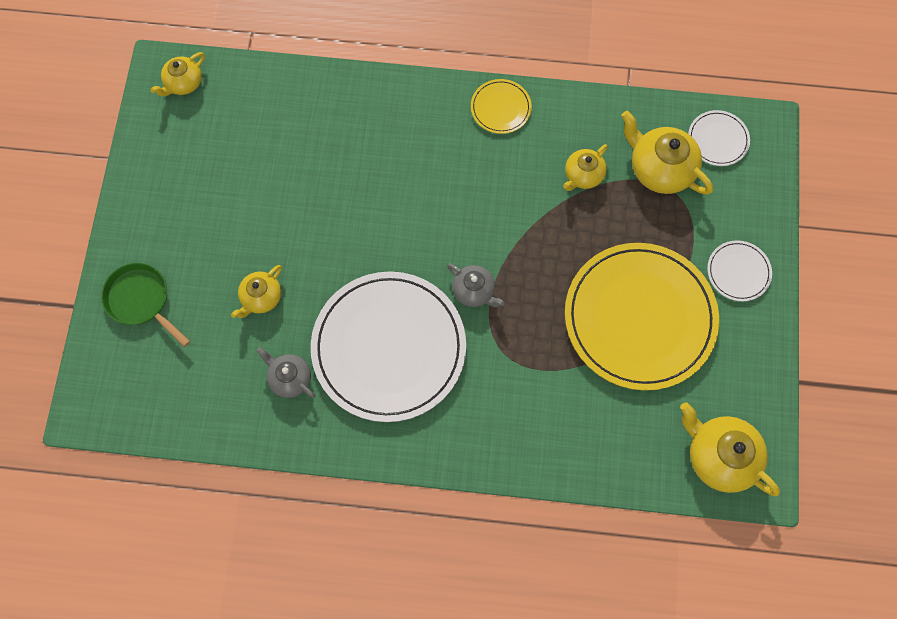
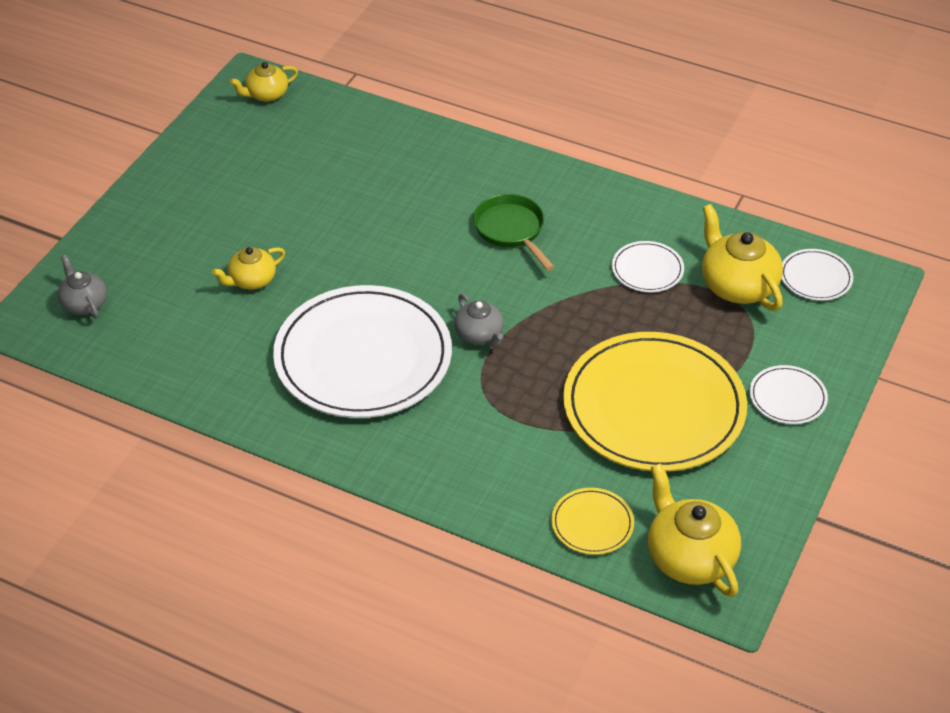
camera: 20 degrees right, 25 degrees down
(141, 300) = (130, 250): green pan -> green pan (511, 230)
(289, 378) = (245, 354): grey teapot -> grey teapot (84, 303)
(500, 108) = (584, 192): yellow plate -> yellow plate (592, 523)
(583, 175) = (647, 269): yellow teapot -> white plate

